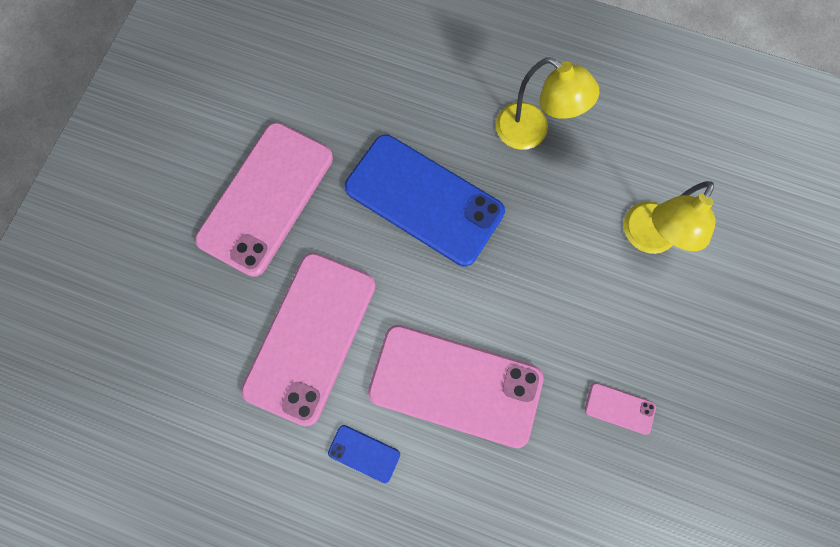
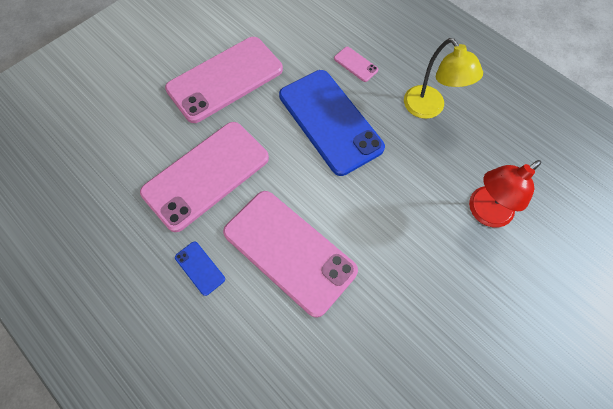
camera: 25 degrees right, 10 degrees down
(619, 408) = (407, 325): pink phone -> pink phone (355, 64)
(645, 238) = (484, 212): yellow lamp -> red lamp

